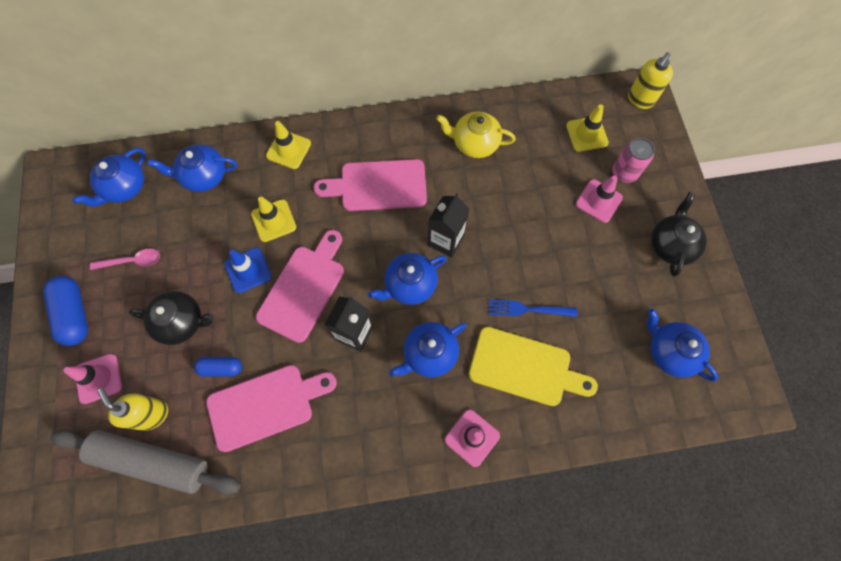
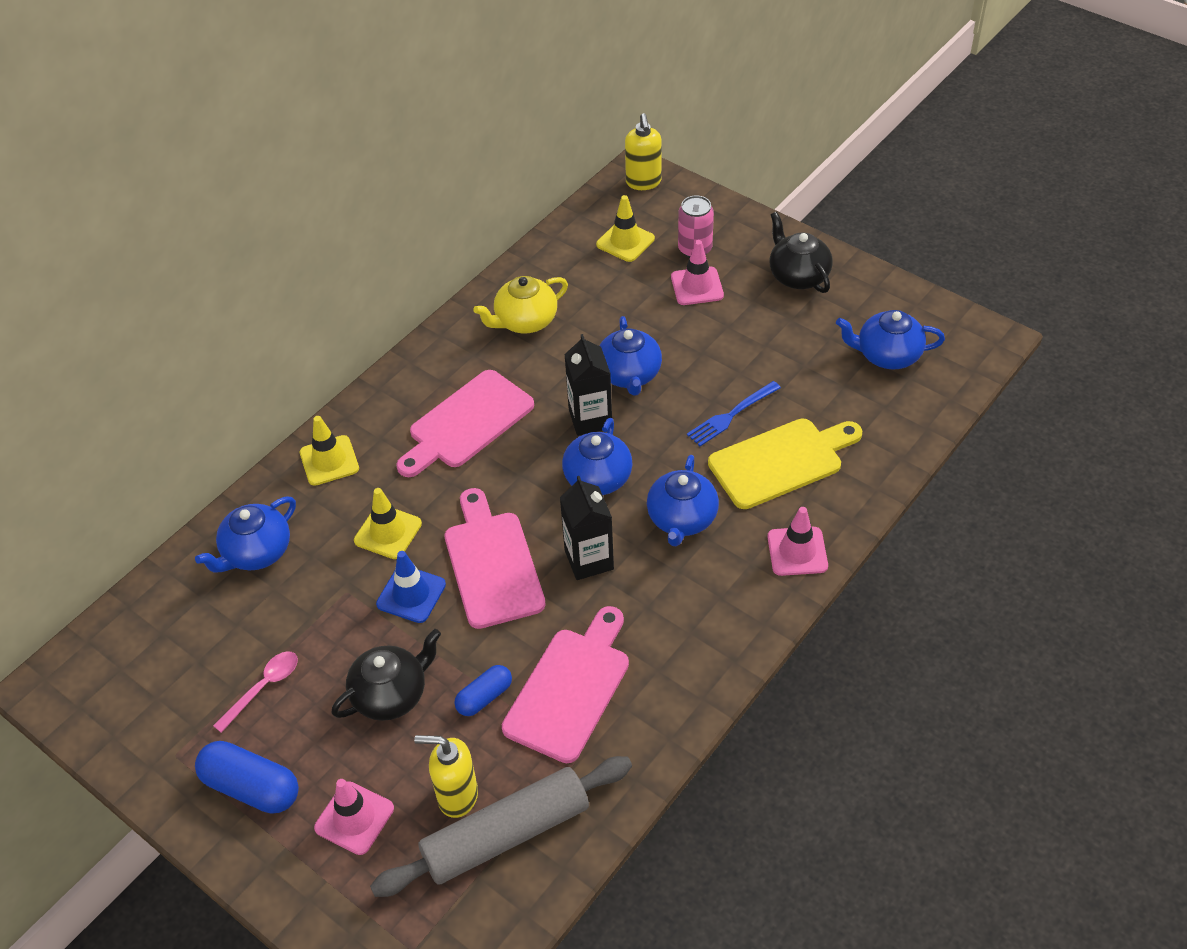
camera: 40 degrees left, 20 degrees down
(124, 187) = (168, 631): blue teapot -> blue teapot (629, 375)

